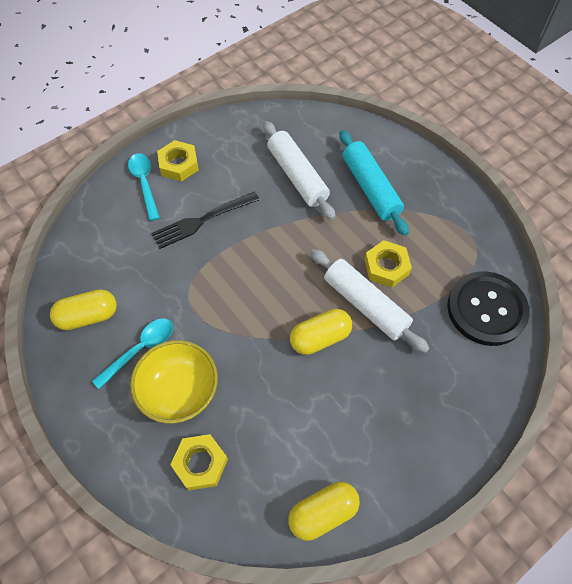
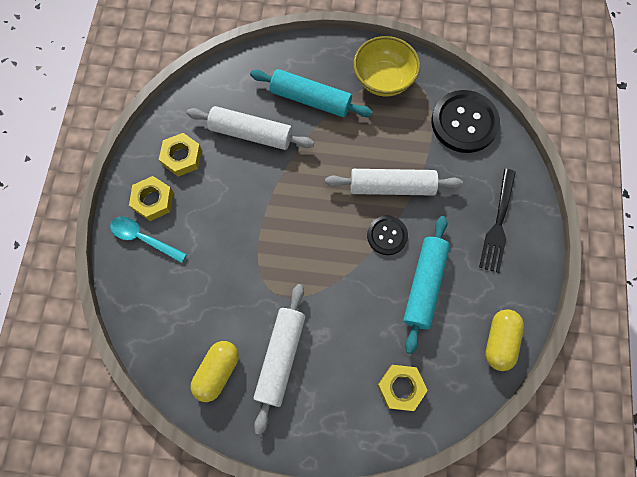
camera: 45 degrees left, 10 degrees up
(140, 349) = (281, 357): turquoise spoon -> white rolling pin
(179, 391) = (338, 358): yellow bowl -> yellow bowl (383, 80)
(202, 220) = (220, 227): black fork -> black fork (498, 223)
(308, 403) = (424, 285): none -> turquoise rolling pin
(320, 338) = (387, 235): yellow capsule -> black button
(386, 267) = (378, 148): yellow nut -> yellow nut (182, 157)

